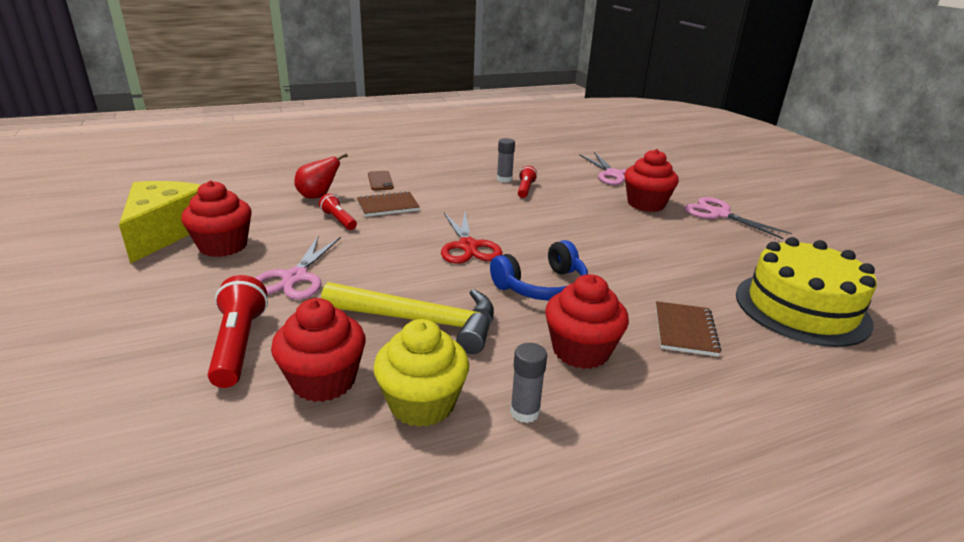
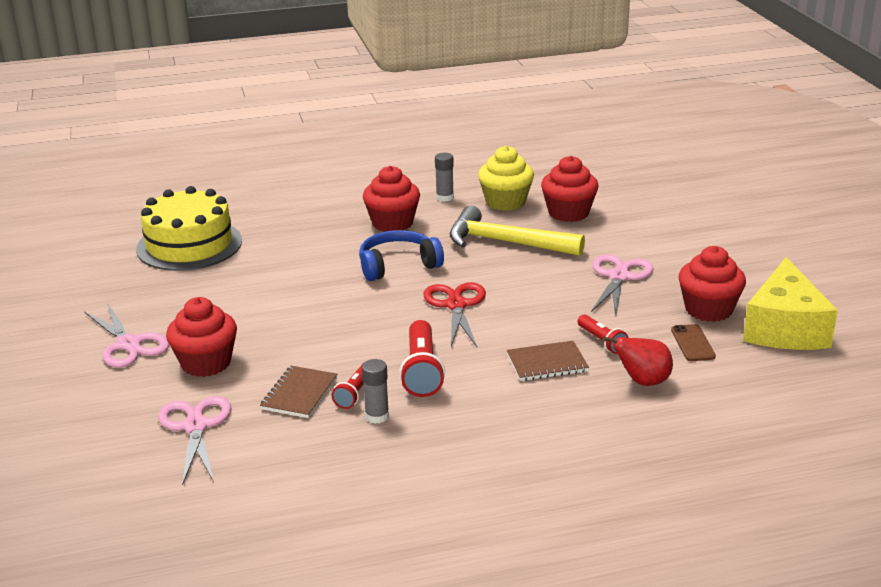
camera: 170 degrees left, 0 degrees up
(239, 345) = (635, 231): red flashlight -> red flashlight (422, 371)
(380, 181) = (564, 413): brown phone -> brown phone (692, 343)
(685, 330) = (304, 233): brown notebook -> brown notebook (299, 394)

